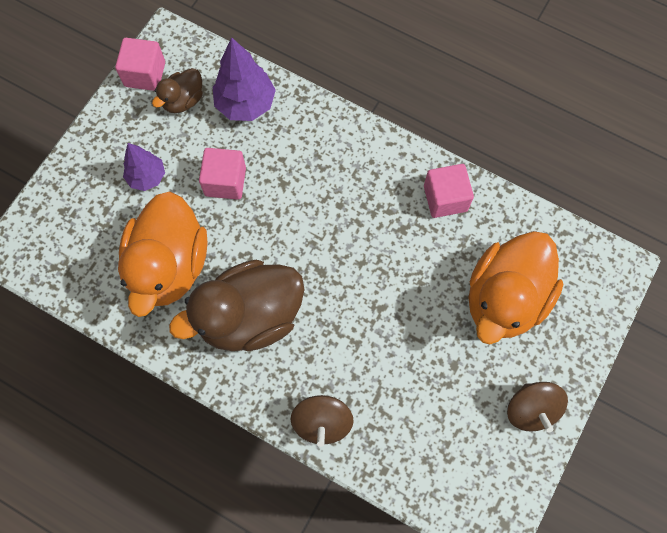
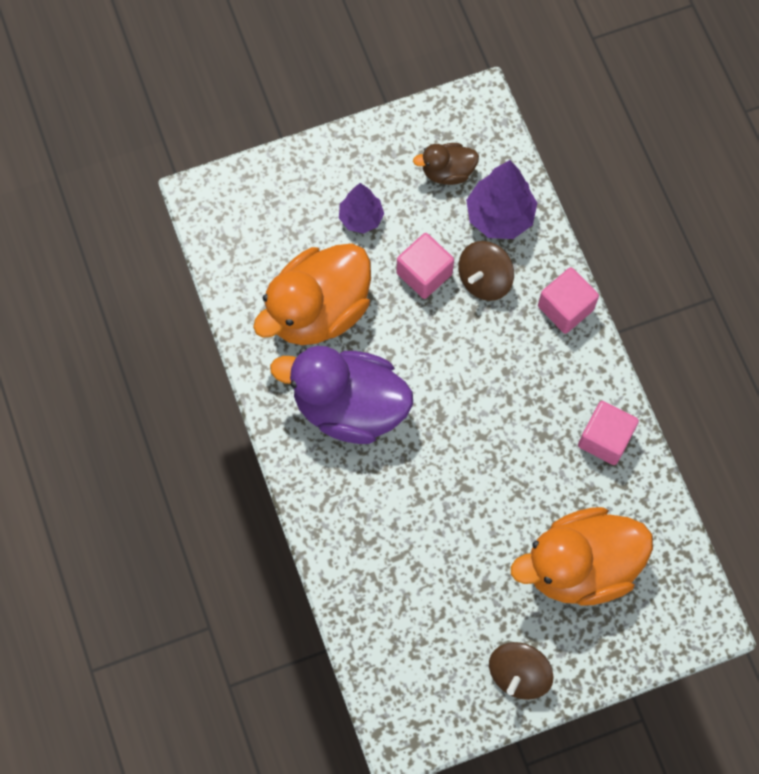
camera: 40 degrees right, 0 degrees up
(145, 74) = (433, 122): pink cube -> pink cube (565, 308)
(250, 317) = (349, 406): brown duck -> purple duck
(322, 422) = (336, 540): brown spinning top -> brown spinning top (484, 279)

